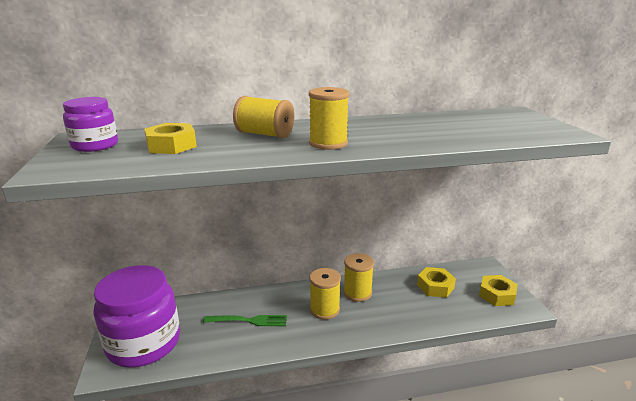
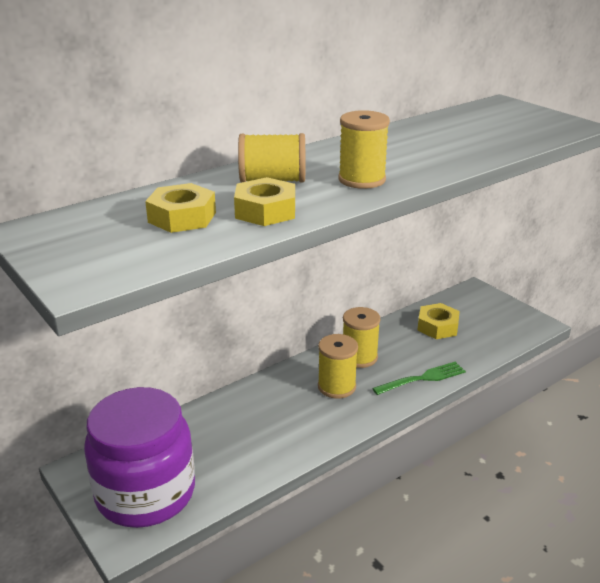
camera: 25 degrees left, 5 degrees up
(95, 145) = (77, 236): purple jar -> none
(248, 321) = (257, 426): green fork -> green fork (422, 379)
(497, 295) = (503, 318): yellow nut -> yellow nut (265, 211)

